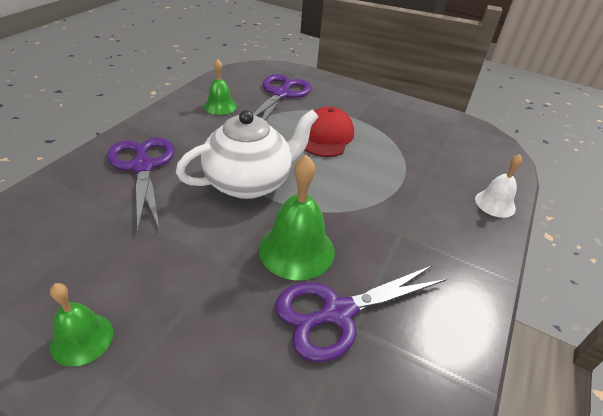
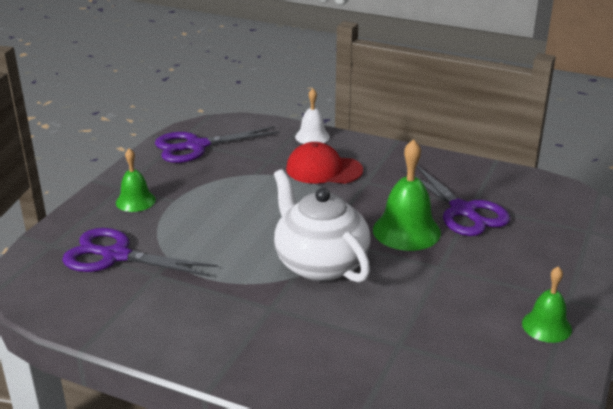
camera: 90 degrees left, 10 degrees down
(143, 167) = (312, 345): purple scissors -> purple scissors (196, 146)
(220, 106) = (154, 305): green bell -> green bell (135, 201)
(326, 136) = (219, 219): red cap -> red cap (323, 169)

